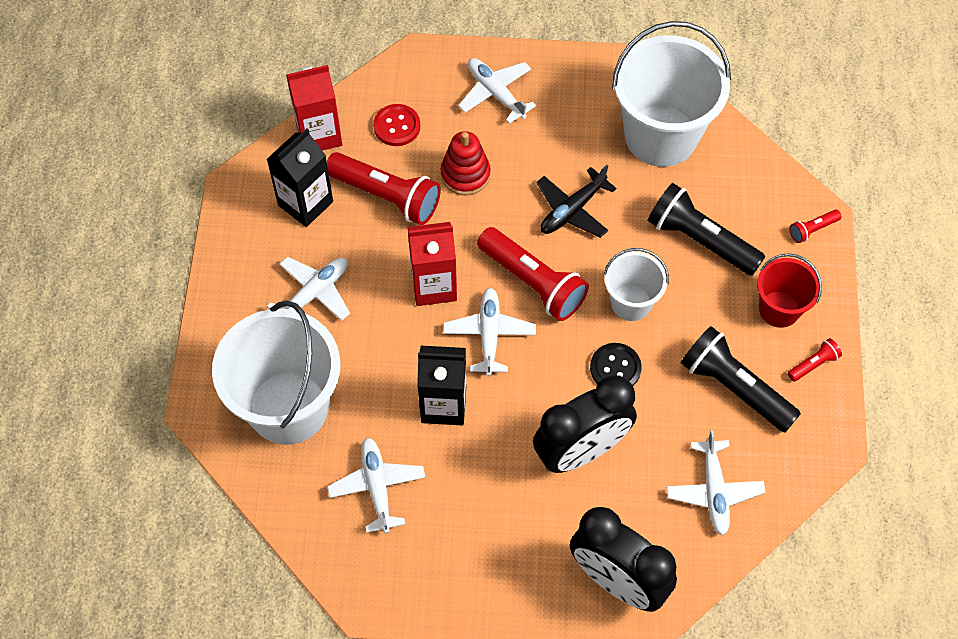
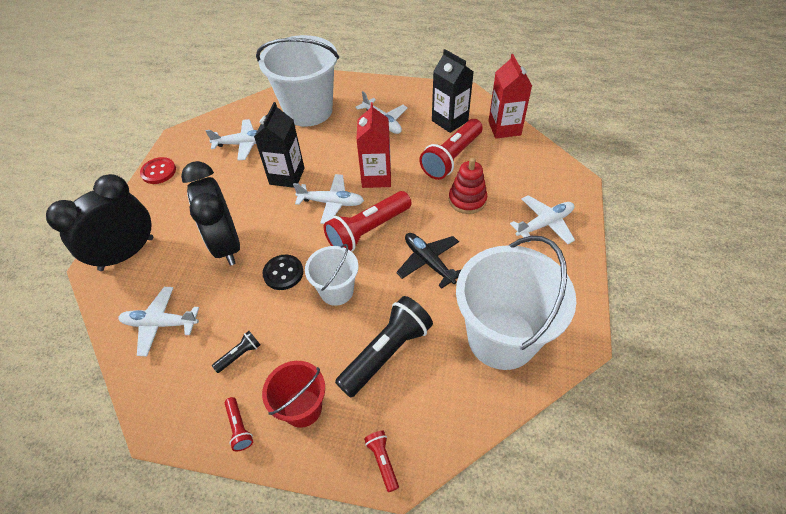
camera: 100 degrees right, 10 degrees down
(397, 126) = (511, 166): red button -> red button (158, 171)
(734, 387) = (239, 355): black flashlight -> black flashlight, size x0.45

